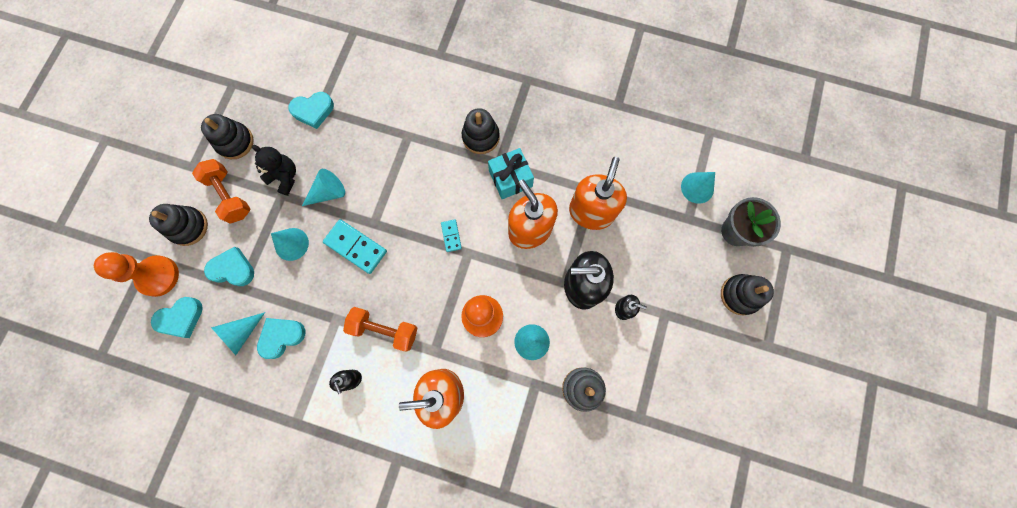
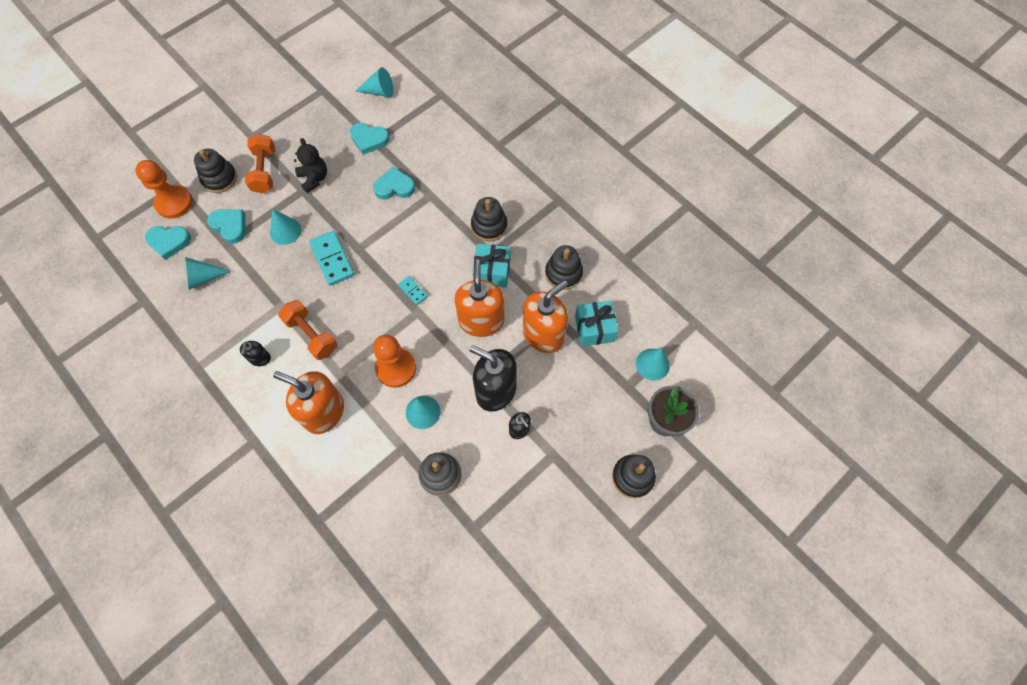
camera: 30 degrees right, 10 degrees down
(235, 142) = (295, 134): black stacking toy -> black stacking toy (563, 273)
(281, 336) = (231, 296): turquoise heart -> turquoise heart (394, 187)
(328, 193) = (339, 207): turquoise cone -> turquoise cone (379, 91)
(451, 236) = (413, 291): turquoise domino -> turquoise domino turned 60 degrees counterclockwise
(631, 183) = (594, 329): none -> turquoise gift

